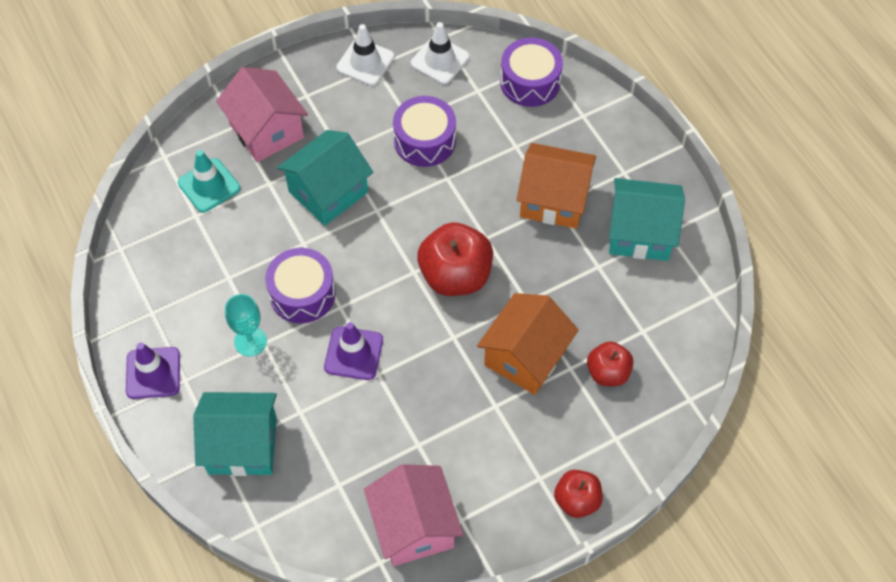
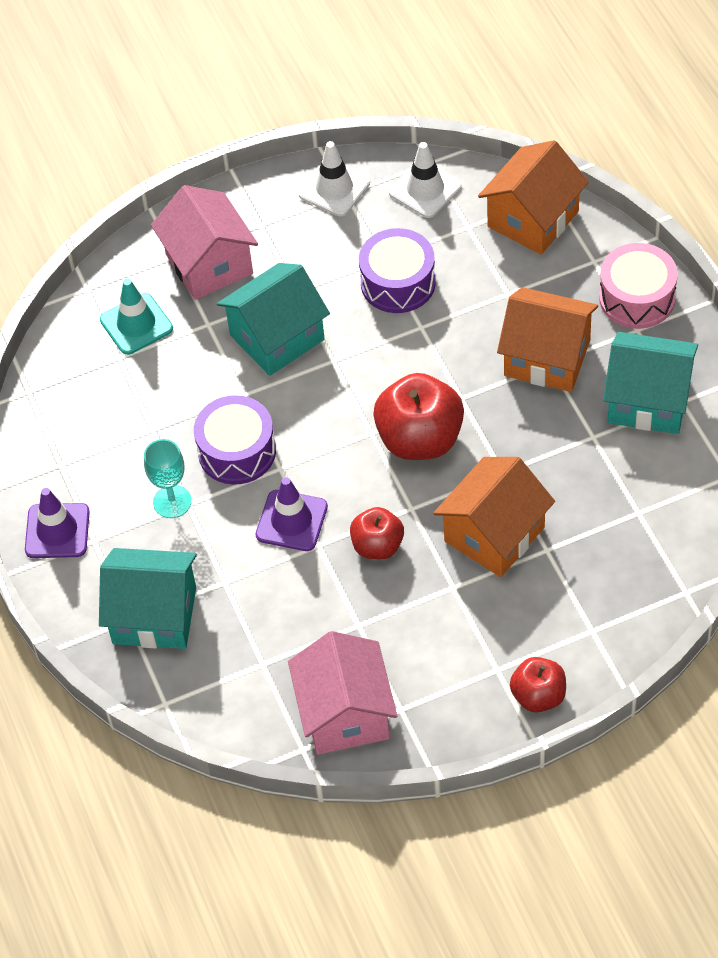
camera: 10 degrees right, 5 degrees down
(530, 82) = (533, 219): purple drum -> orange house
(608, 372) = (591, 557): red apple -> red apple (377, 546)
(621, 145) = (637, 298): none -> pink drum

